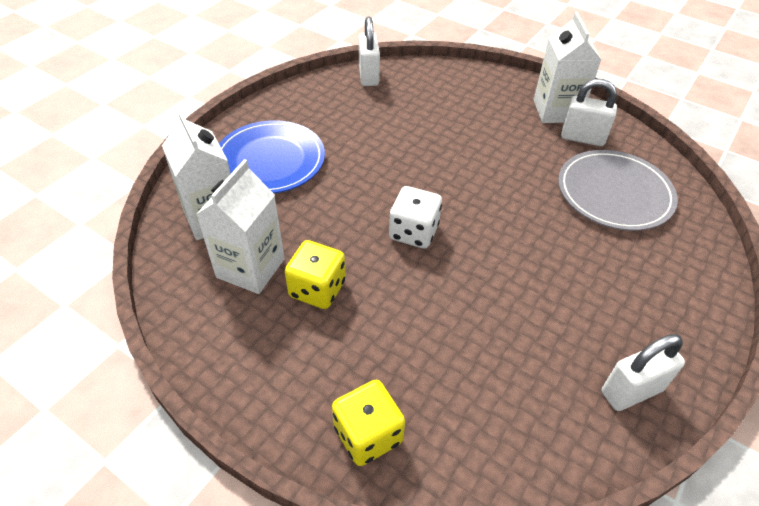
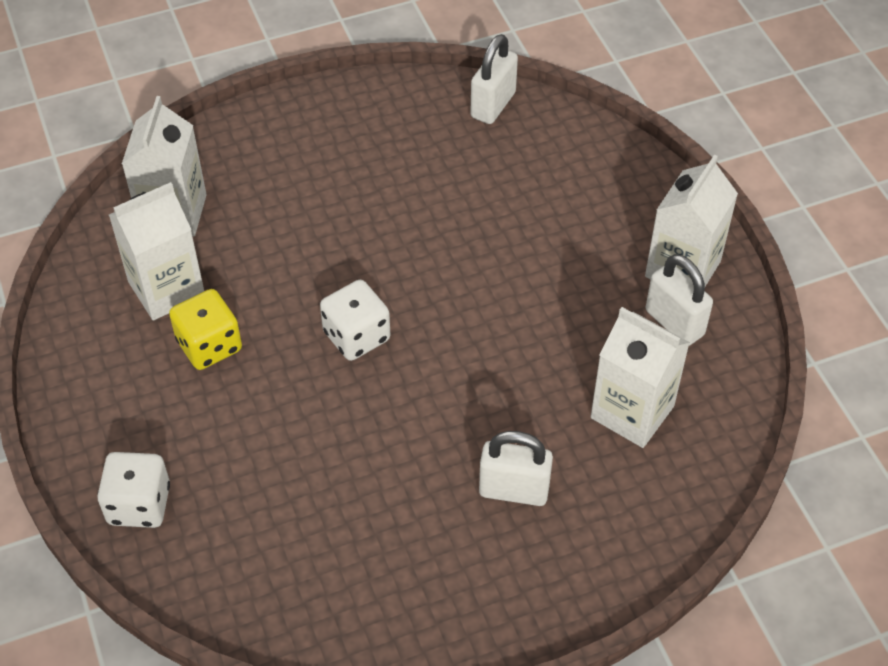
camera: 35 degrees right, 5 degrees up
(270, 160) = (282, 171): blue plate -> none
(368, 435) = (139, 504): yellow dice -> white dice
(614, 193) = (632, 412): grey plate -> white carton
(631, 391) = (409, 615): white padlock -> white padlock (514, 490)

